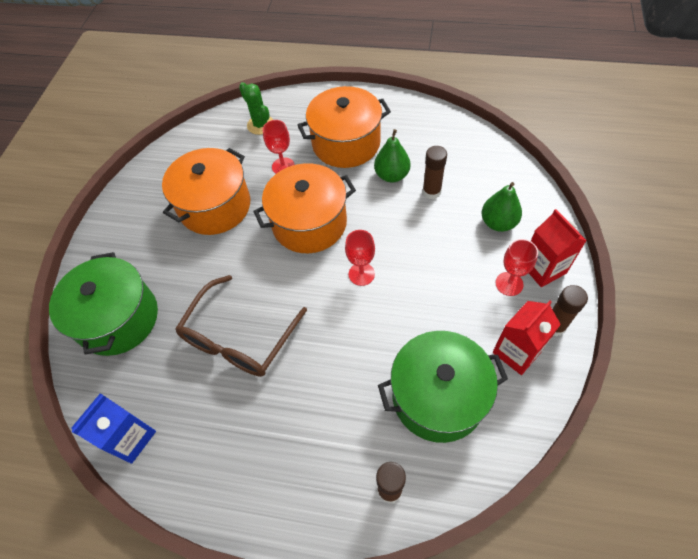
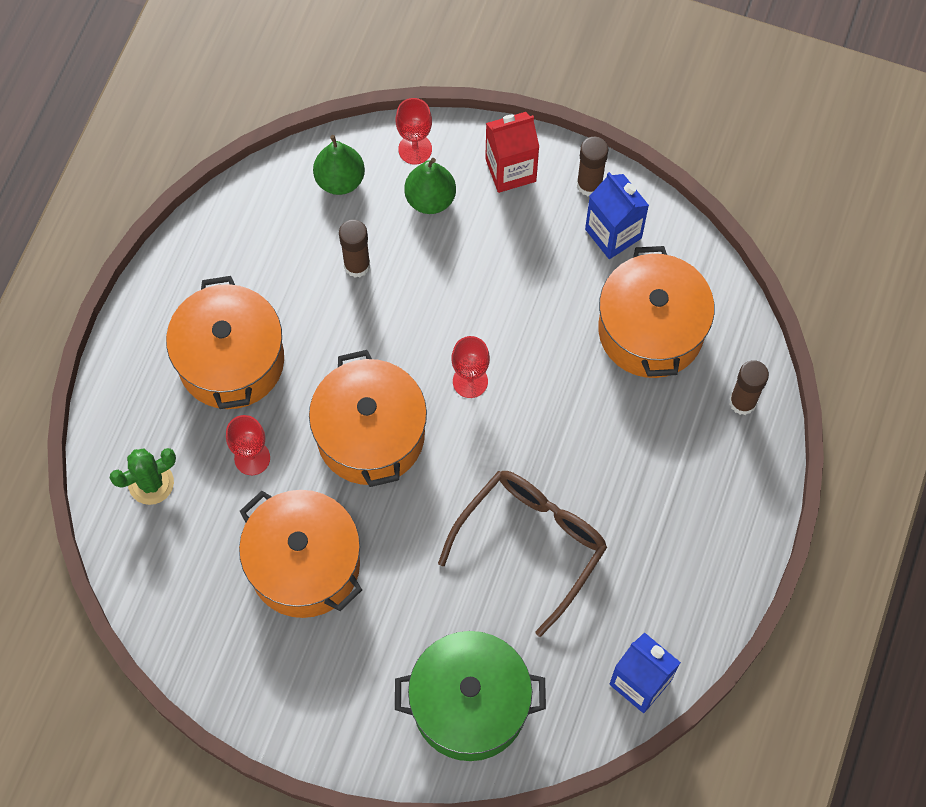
camera: 85 degrees left, 10 degrees up
(239, 337) = (531, 544): brown glasses -> brown glasses turned 90 degrees counterclockwise
(392, 175) = (313, 310): green pear -> green pear (340, 180)
(438, 396) = (651, 330): green pot -> orange pot
(509, 284) = (523, 214): red goblet -> red goblet (415, 149)
(516, 352) = (613, 233): red carton -> blue carton

